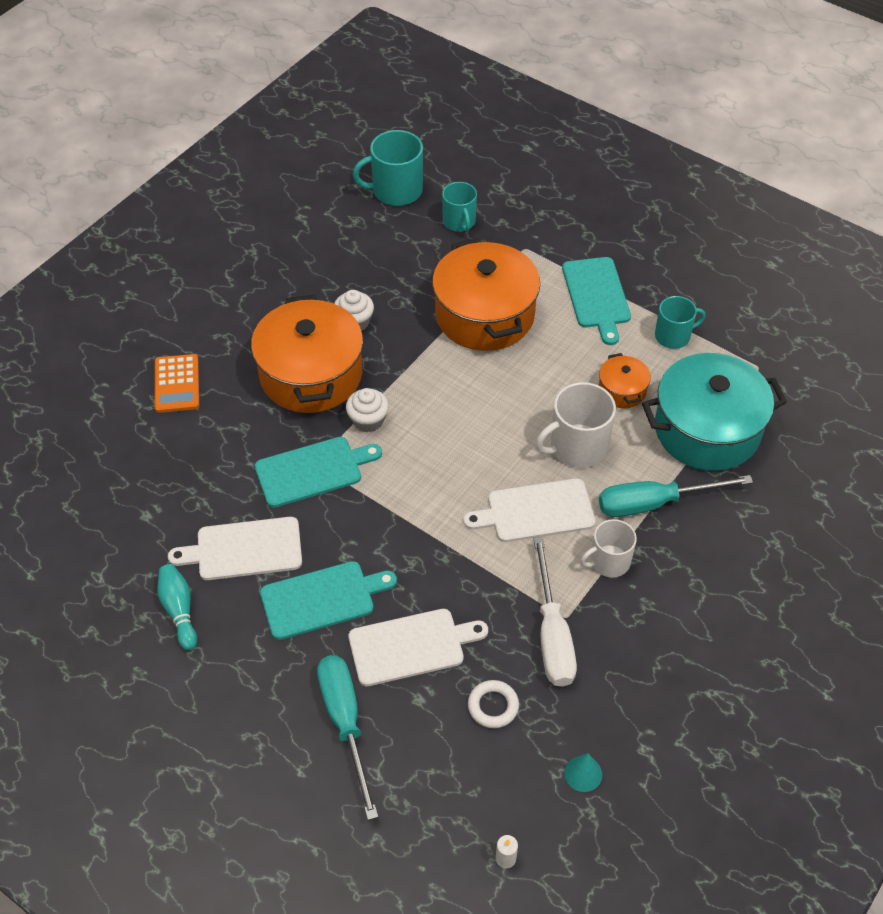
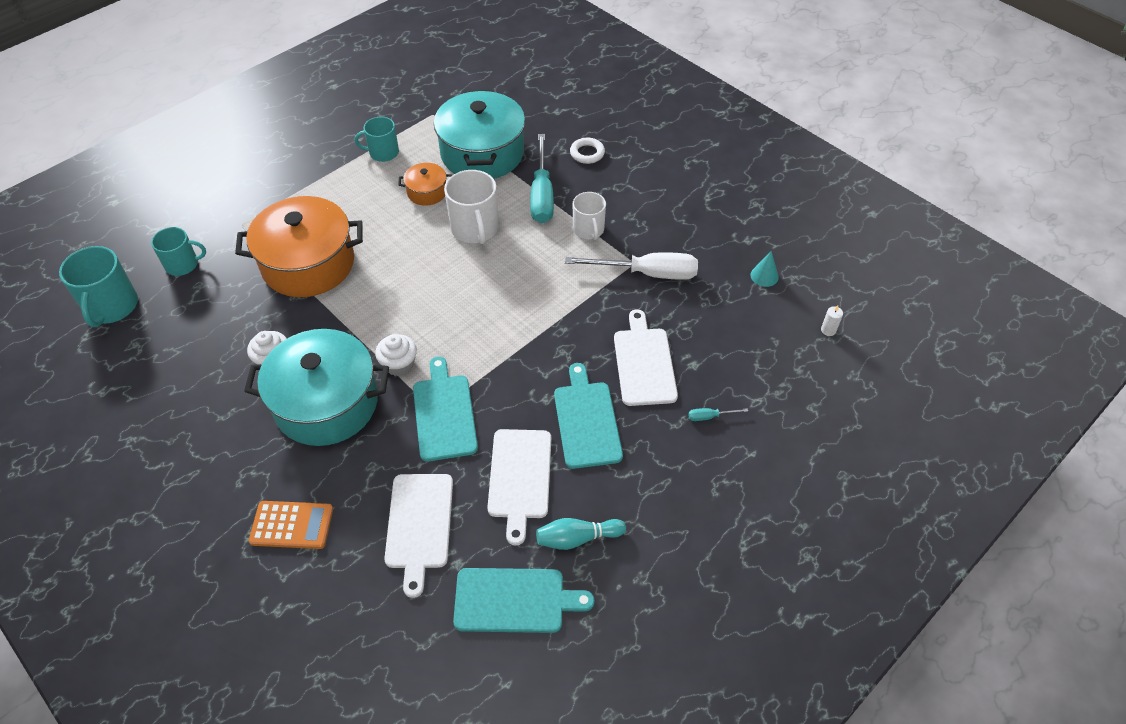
camera: 80 degrees left, 0 degrees up
(311, 375) = (326, 403): orange pot -> turquoise pot
(345, 723) = (710, 416): turquoise screwdriver -> turquoise screwdriver, size x0.41
(493, 706) = (704, 318): white ring -> white ring (587, 153)
(536, 511) = (531, 264): white cutting board -> white cutting board (419, 525)
(596, 296) = (320, 188): turquoise cutting board -> turquoise cutting board (514, 600)
(673, 336) = (383, 152): turquoise mug -> turquoise mug turned 90 degrees counterclockwise

